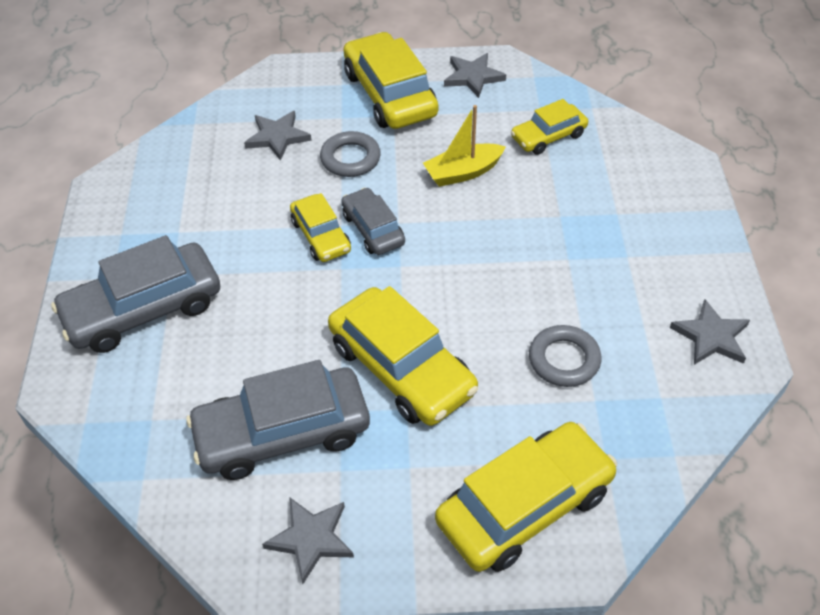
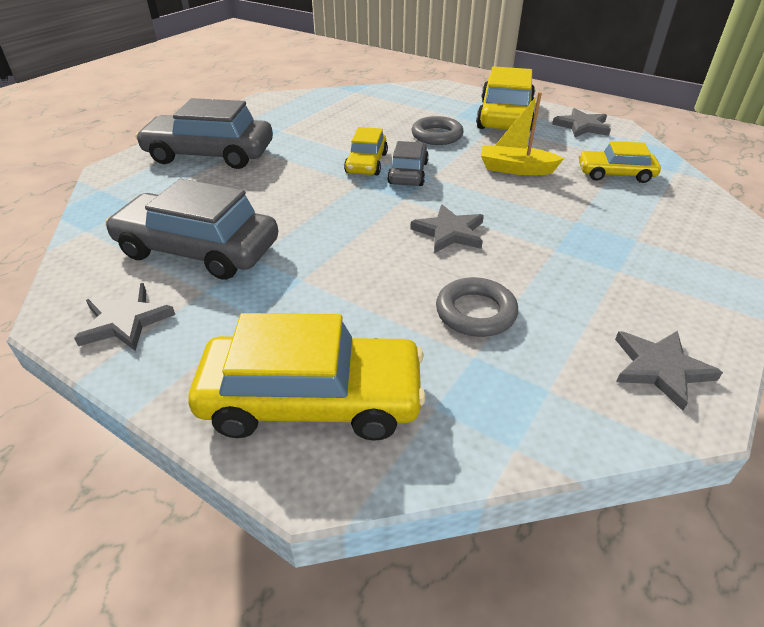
camera: 35 degrees right, 10 degrees down
(277, 137) = (399, 111): grey star -> grey star (449, 232)
(401, 368) = (330, 254): yellow car -> none

